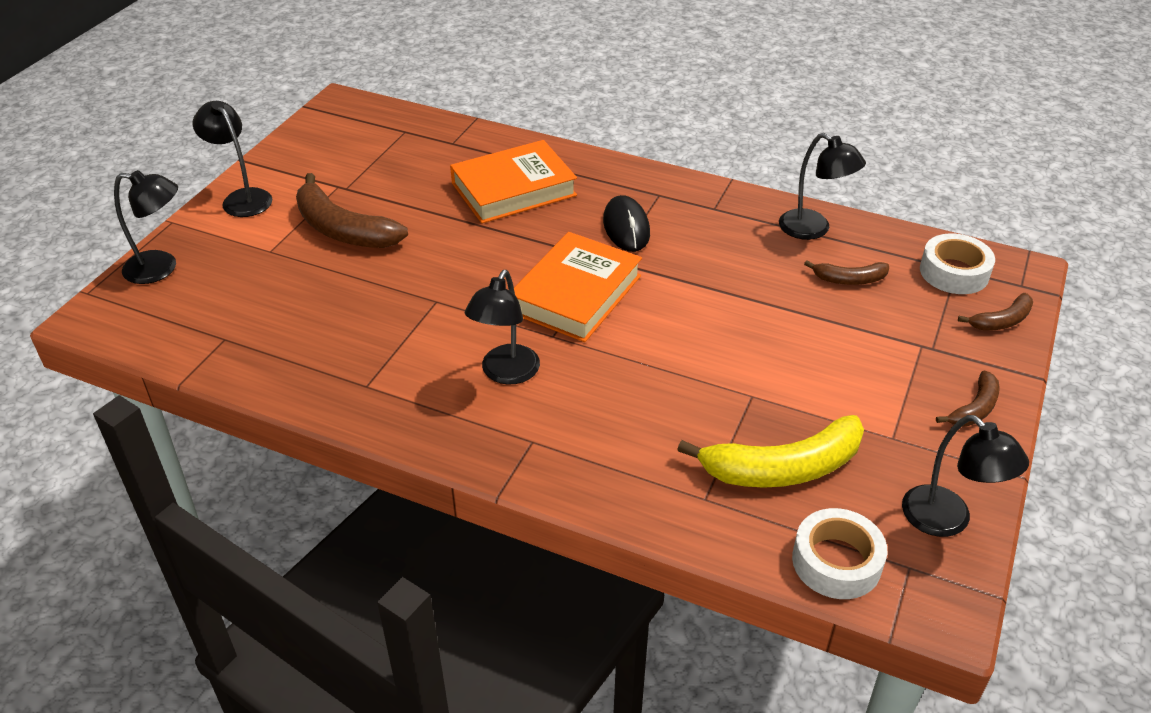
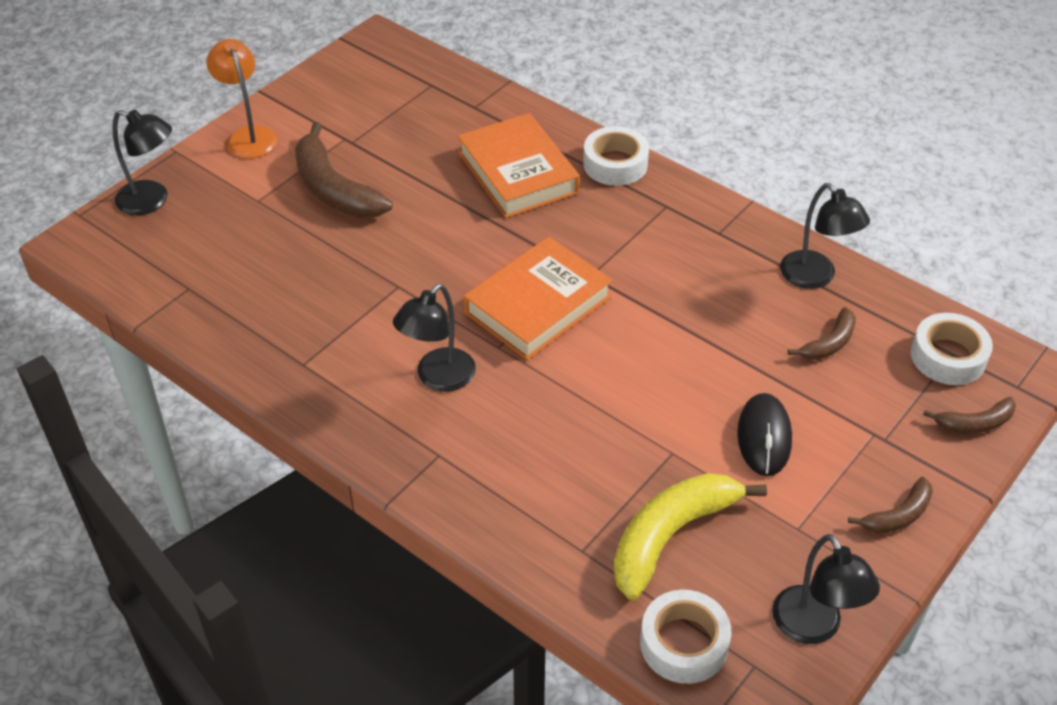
camera: 15 degrees right, 5 degrees up
(242, 198) = (248, 136): black lamp -> orange lamp
(513, 189) = (518, 173): orange book -> orange book turned 75 degrees clockwise
(599, 169) = (615, 164): none -> white tape
(626, 227) = (617, 238): black mouse -> black mouse (764, 437)
(782, 468) = (671, 536): yellow banana -> yellow banana turned 135 degrees clockwise
(849, 279) = (829, 343): brown banana -> brown banana turned 60 degrees counterclockwise

